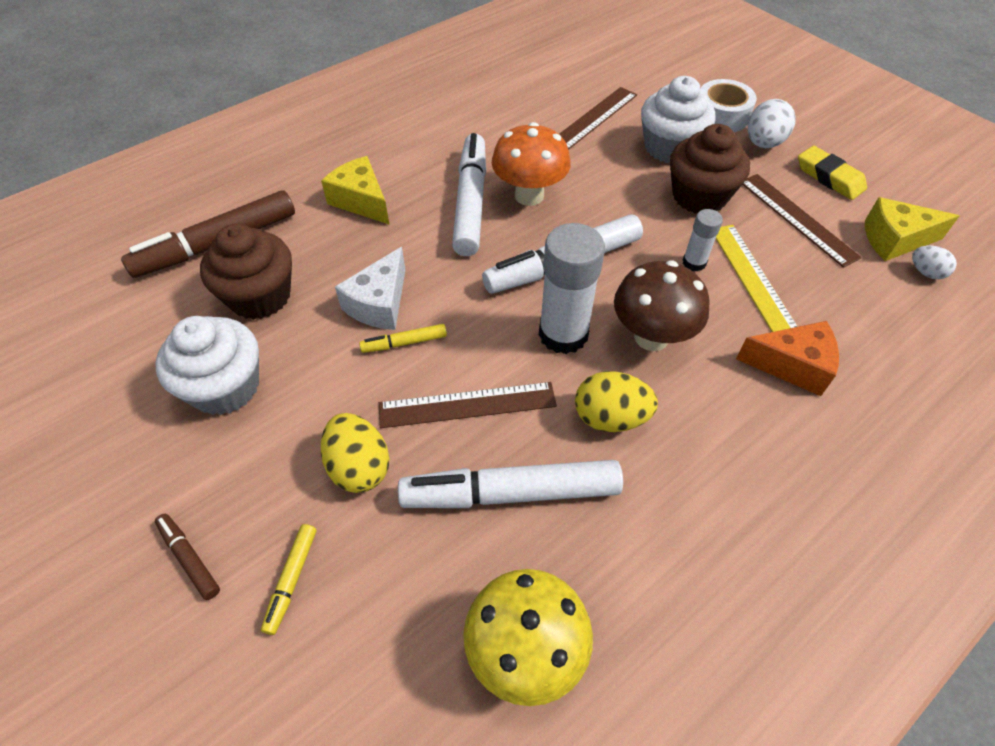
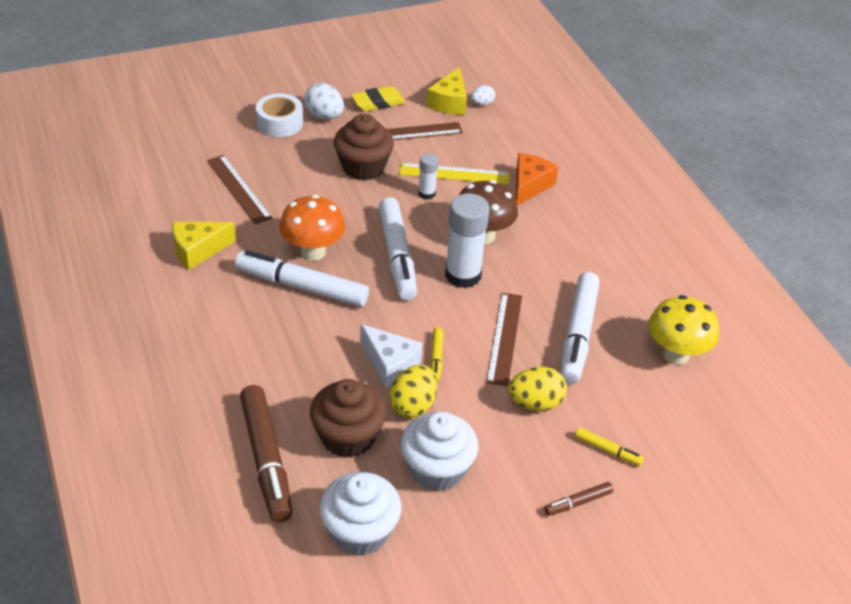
camera: 75 degrees left, 10 degrees down
(361, 201) = (262, 353): yellow cheese -> yellow cheese (198, 250)
(610, 418) = (539, 275): yellow egg -> yellow egg (413, 405)
(669, 147) = (300, 161): white cupcake -> white cupcake (360, 531)

